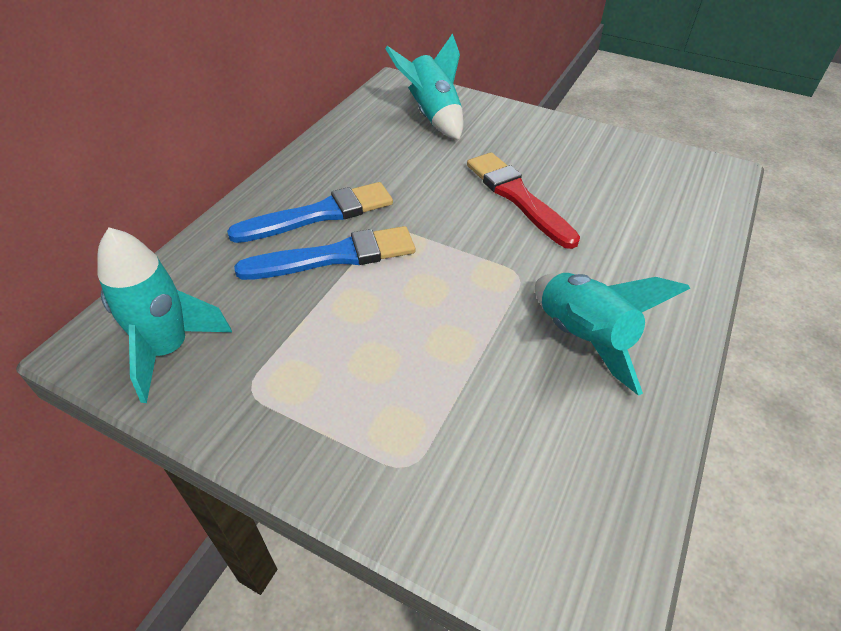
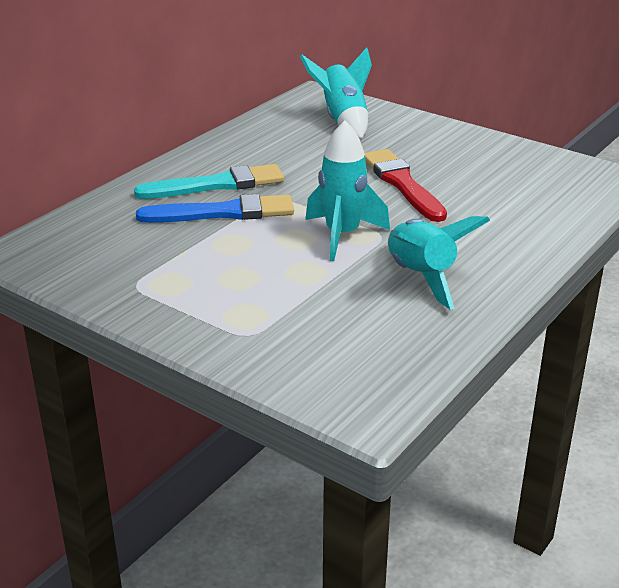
camera: 10 degrees right, 15 degrees down
(168, 350) = (75, 258): turquoise rocket -> turquoise rocket (342, 235)
(320, 214) = (216, 185): blue brush -> turquoise brush

